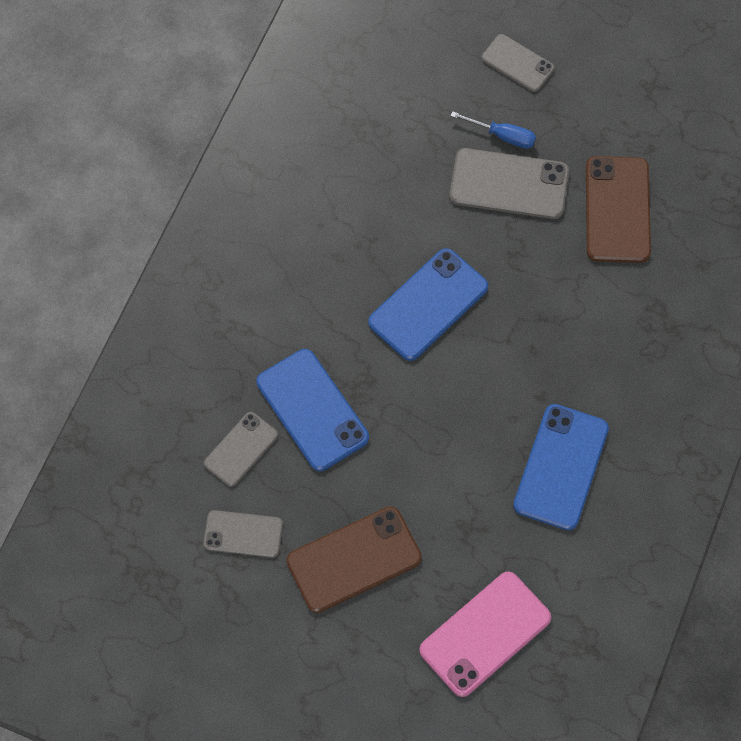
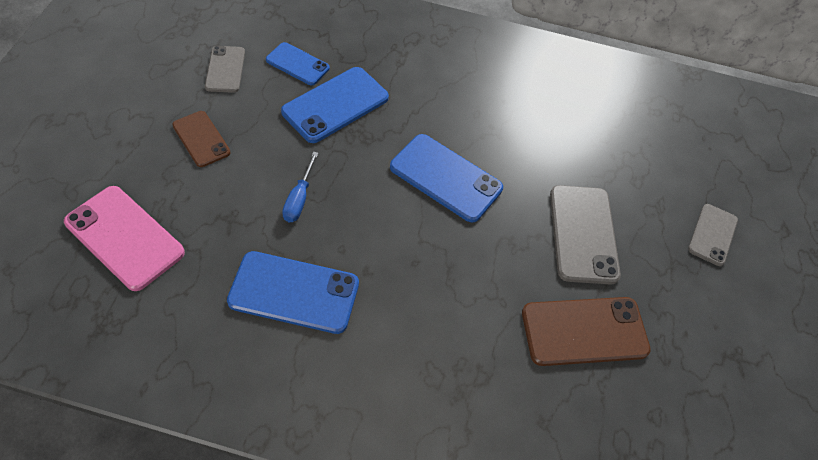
camera: 75 degrees right, 10 degrees down
(241, 449) = (297, 64): grey phone -> blue phone
(354, 560) = (201, 139): brown phone -> brown phone, size x0.61
(503, 136) = (632, 226): blue screwdriver -> blue screwdriver (299, 199)

